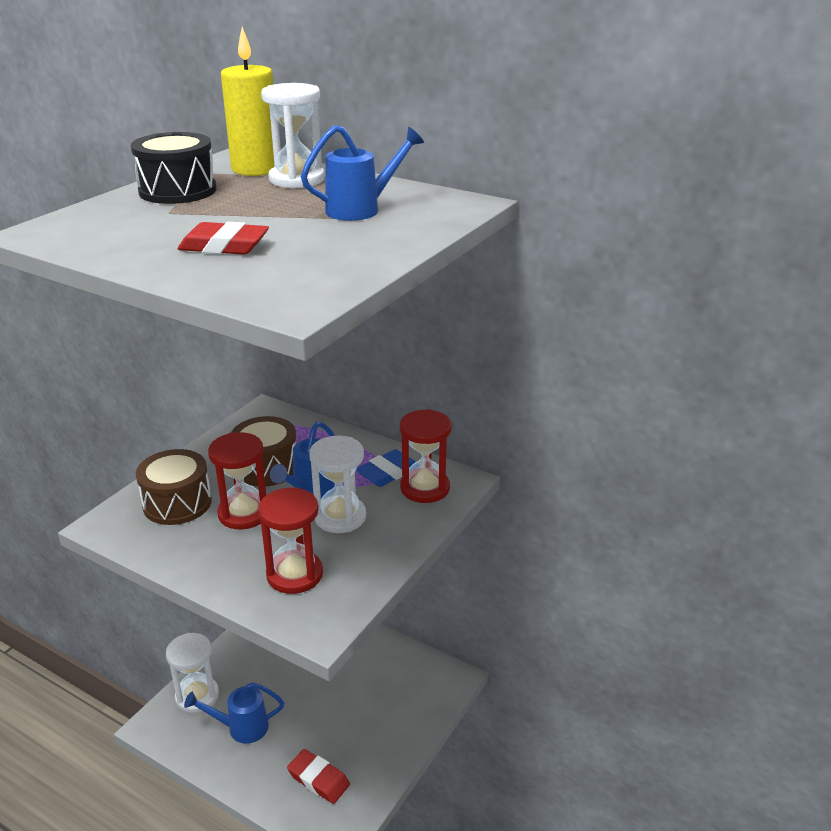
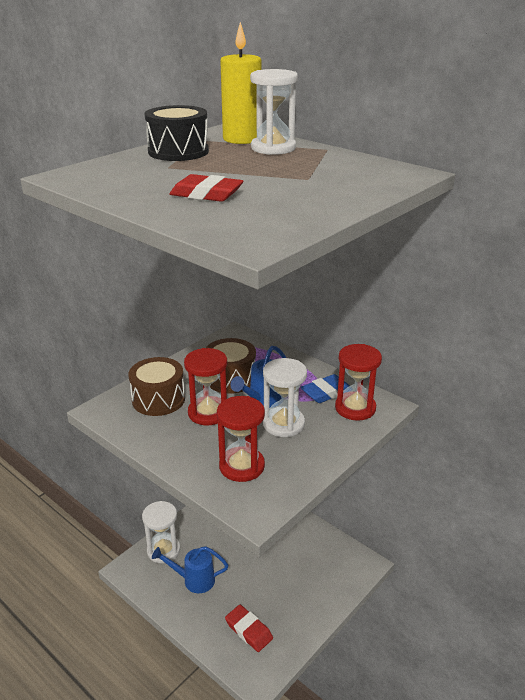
camera: 10 degrees right, 0 degrees up
(361, 209) = (321, 173): blue watering can -> none

